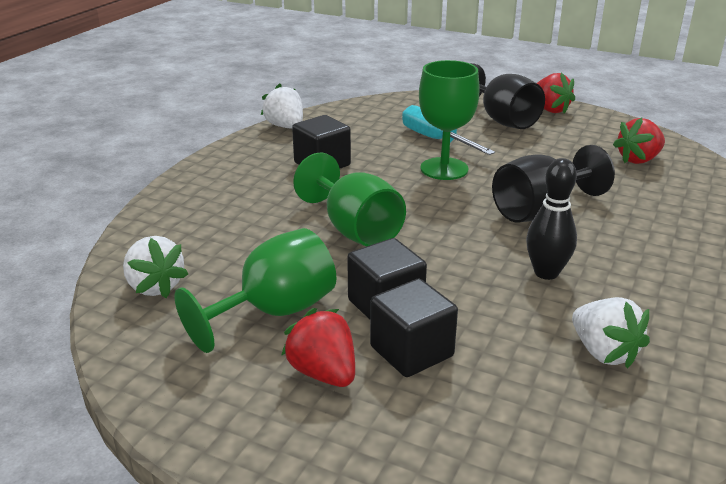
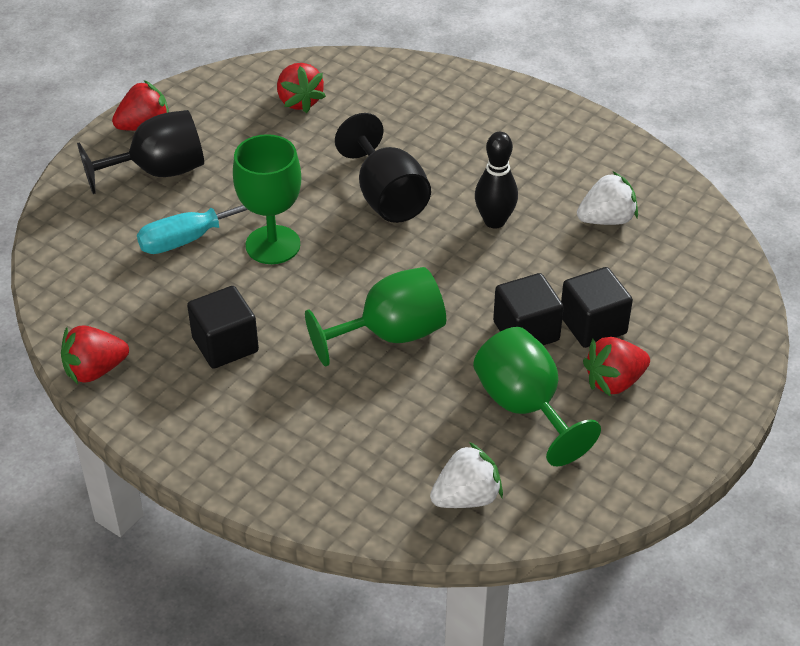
camera: 80 degrees left, 15 degrees up
(285, 126) = (95, 370): white strawberry -> red strawberry

